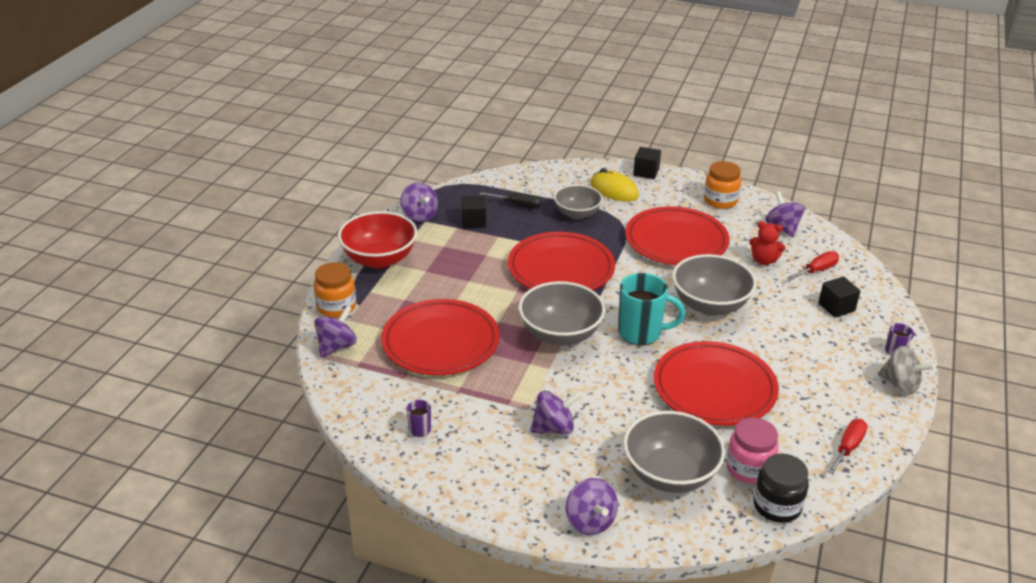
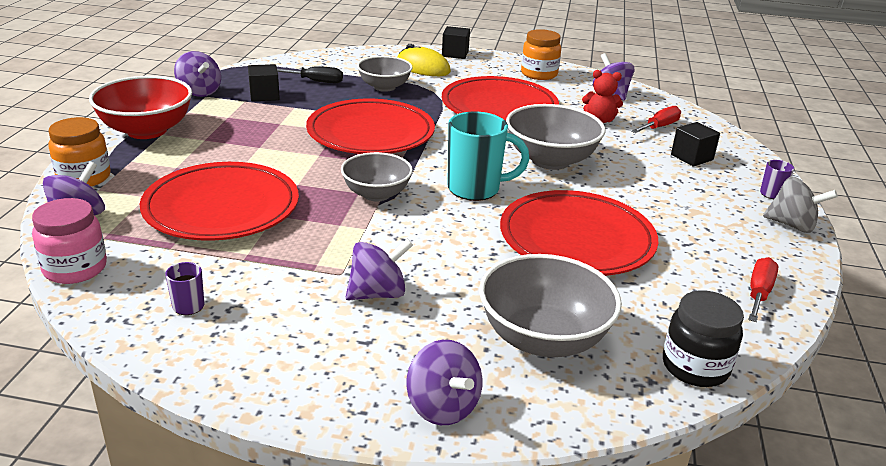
camera: 10 degrees left, 5 degrees down
(560, 334) = (376, 194): grey bowl -> grey bowl, size x0.66
(749, 469) = (644, 325): pink jar -> pink jar (75, 269)

